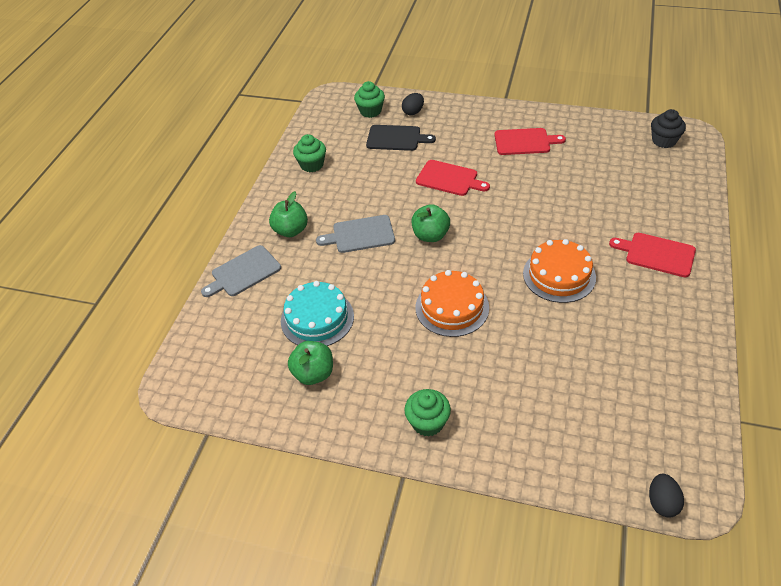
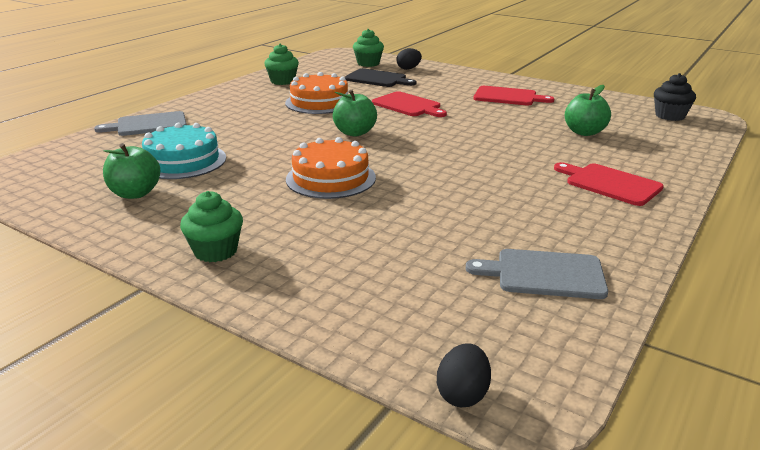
camera: 15 degrees right, 20 degrees down
(291, 230) = (221, 110): green apple -> green apple (584, 132)
(360, 235) = (284, 122): grey cutting board -> grey cutting board (544, 274)
(559, 275) = (475, 178): orange cake -> orange cake (319, 102)

